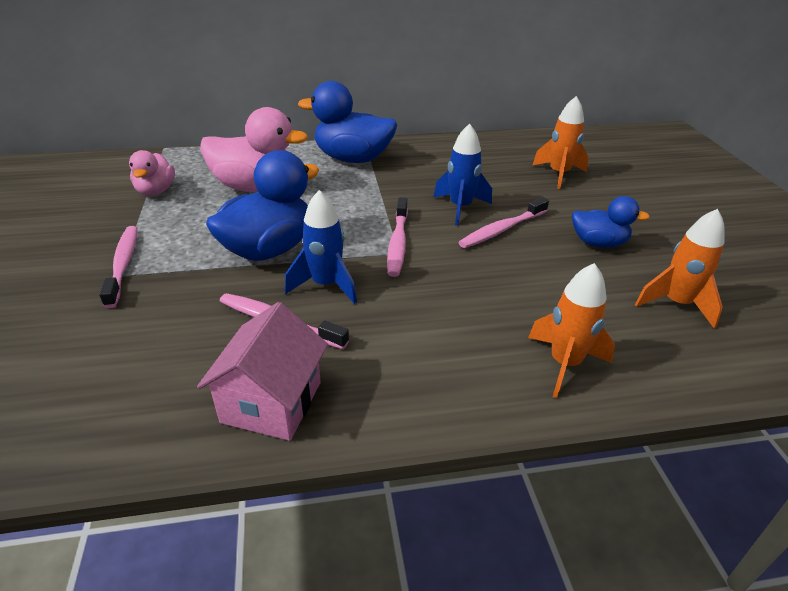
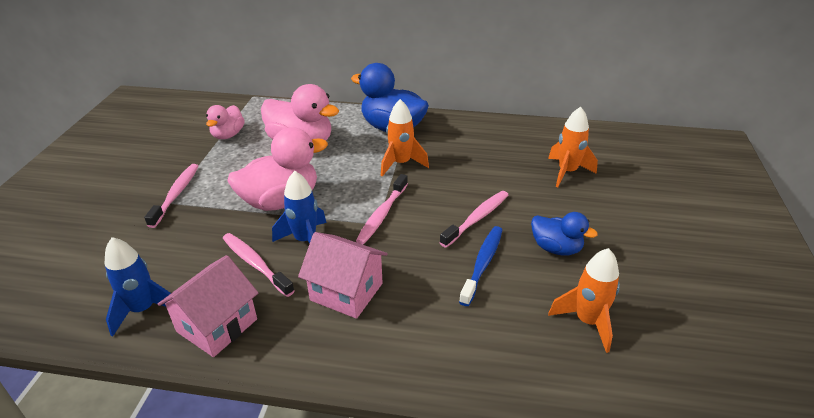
camera: 20 degrees right, 0 degrees up
(268, 249) = (281, 201): blue duck -> pink duck
(410, 329) = (346, 292): none -> pink house
(460, 208) = (454, 191): blue rocket -> blue rocket (143, 310)
(502, 229) = (477, 218): pink toothbrush -> pink toothbrush turned 150 degrees clockwise
(538, 271) = (483, 264): none -> blue toothbrush
(564, 364) = (449, 351): orange rocket -> orange rocket (401, 164)

